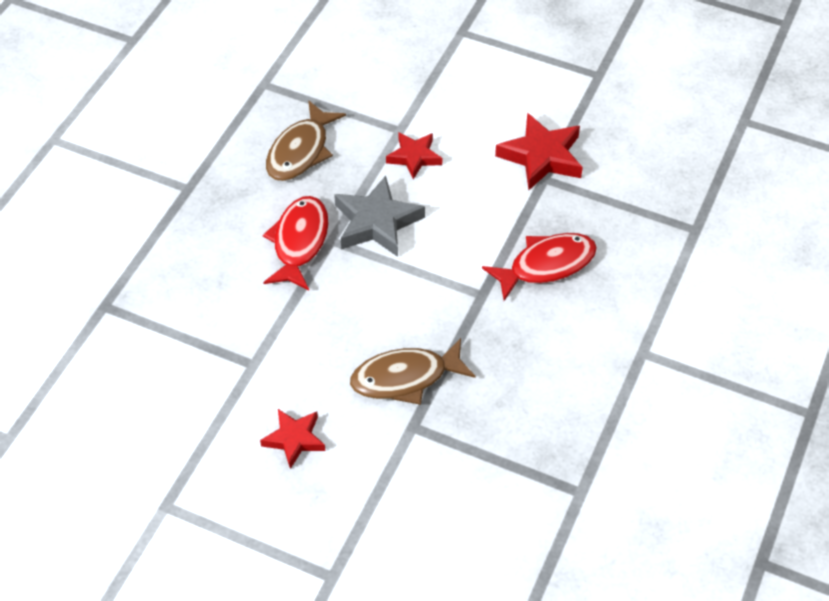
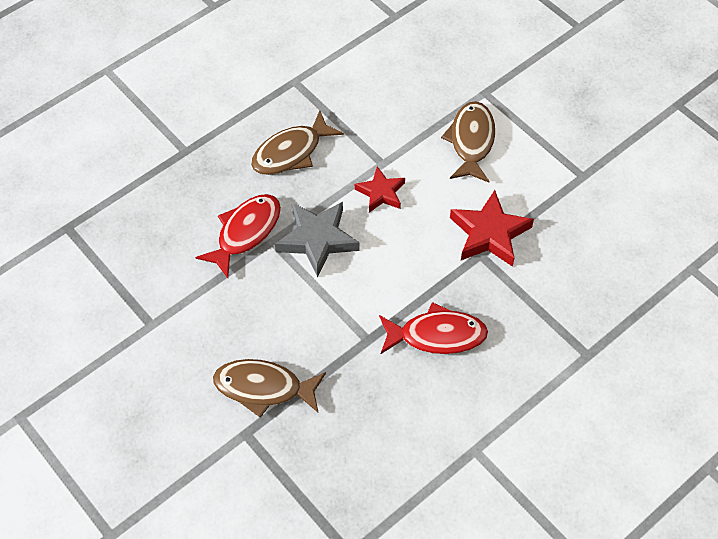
camera: 25 degrees right, 5 degrees up
(294, 439) = (147, 403): red star -> none
(474, 80) = (471, 141): none -> brown fish

